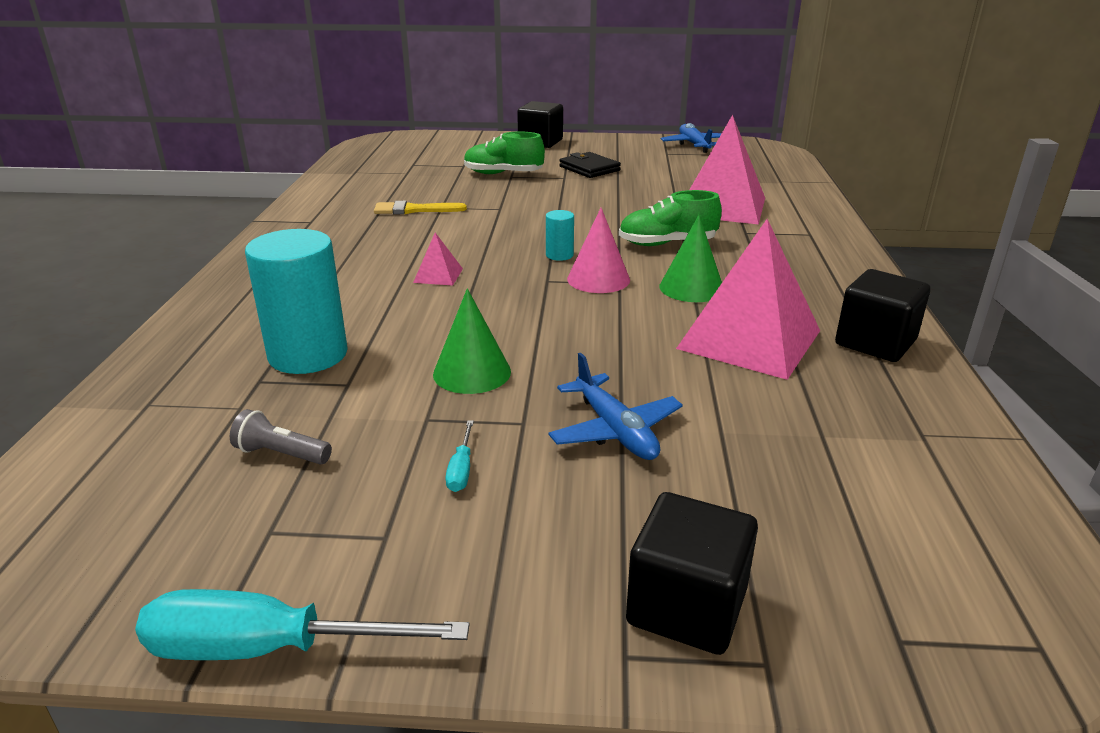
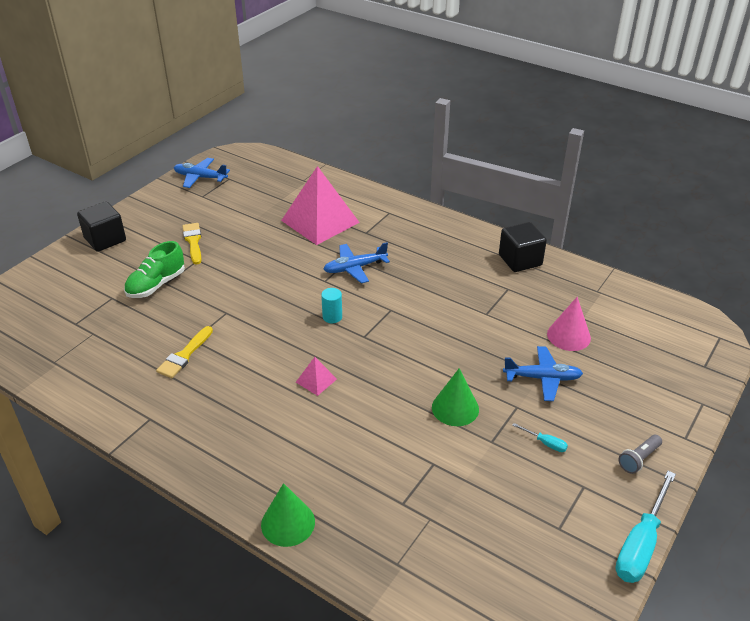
camera: 60 degrees left, 10 degrees up
(281, 454) = (492, 509): grey flashlight -> grey flashlight (639, 459)
(308, 355) = (385, 473): turquoise cylinder -> none
(589, 168) = (193, 241): black wallet -> yellow brush
(598, 279) = (380, 315): pink cone -> pink cone (568, 336)
(667, 243) = (354, 268): green shoe -> blue plane
(686, 607) = (668, 410): black cube -> none
(691, 288) = (419, 287): green cone -> green cone (288, 523)
(749, 339) = (489, 296): pink pyramid -> none

